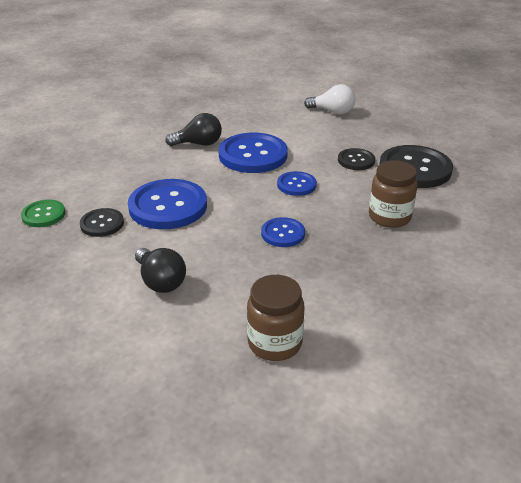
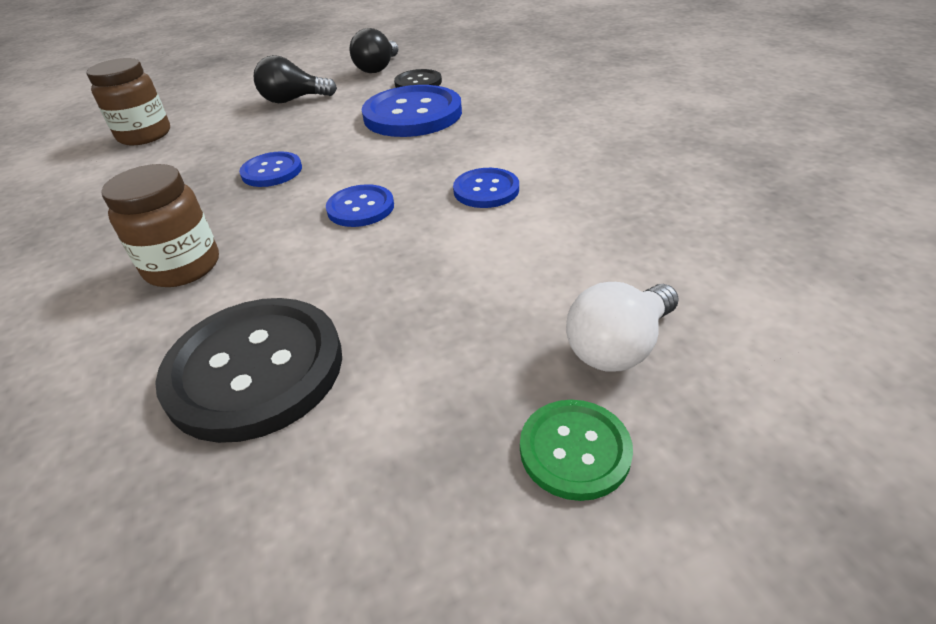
camera: 120 degrees right, 5 degrees up
(43, 215) = (465, 61): green button -> green button (574, 450)
(199, 144) = (561, 152): black light bulb -> black light bulb (378, 68)
(253, 155) = (486, 190): blue button -> blue button, size x0.53
(356, 160) = (366, 296): black button -> none

